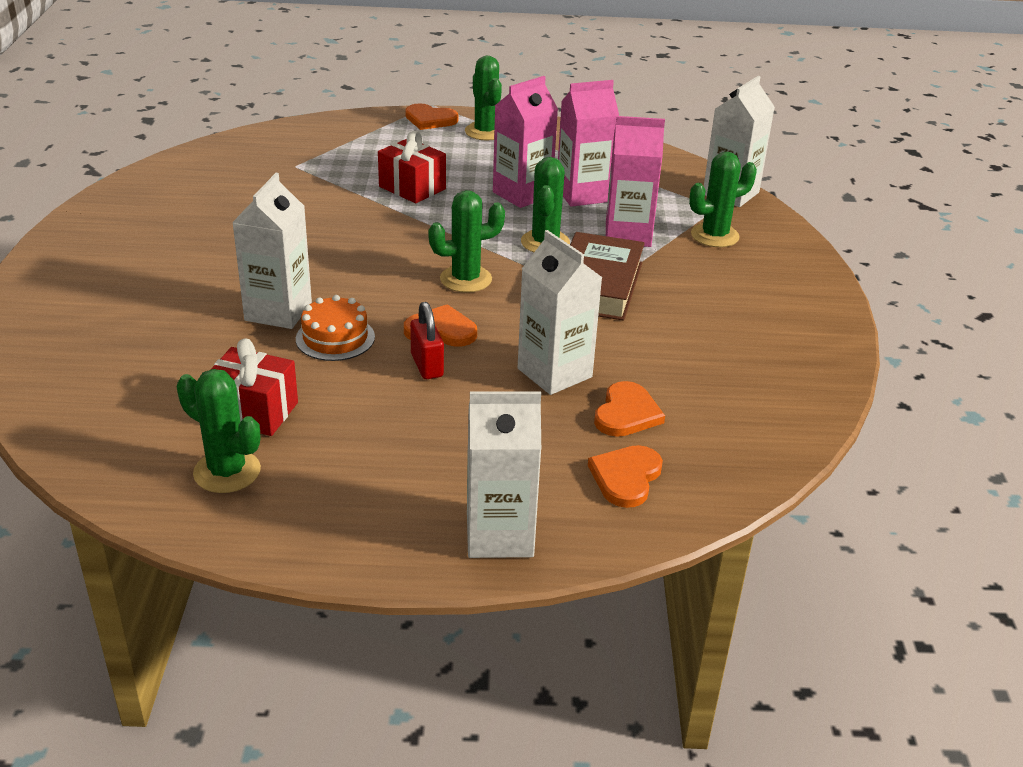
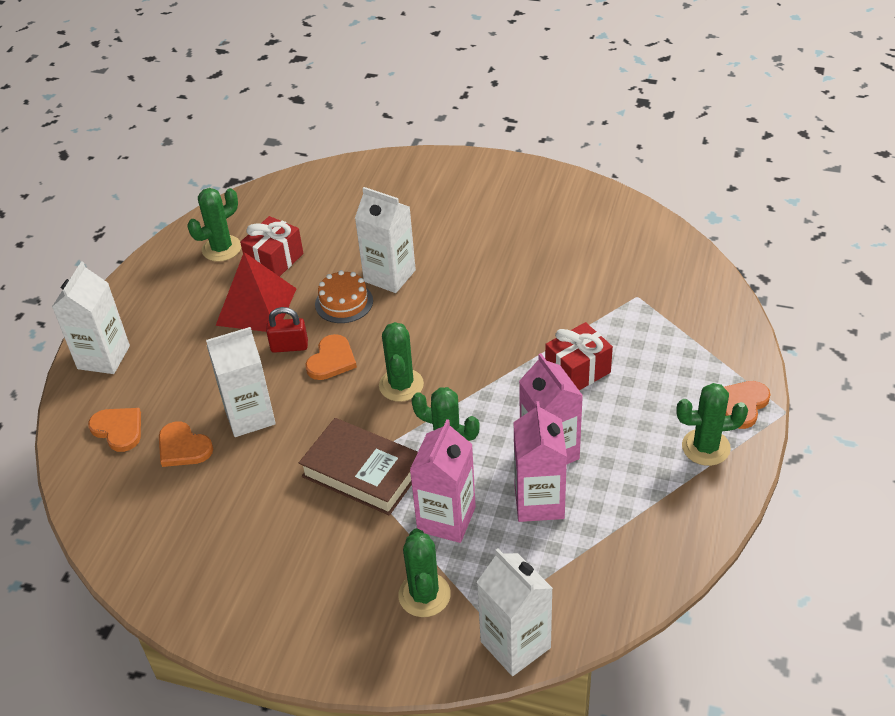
camera: 110 degrees right, 10 degrees up
(356, 408) = (256, 306): none -> red pyramid

